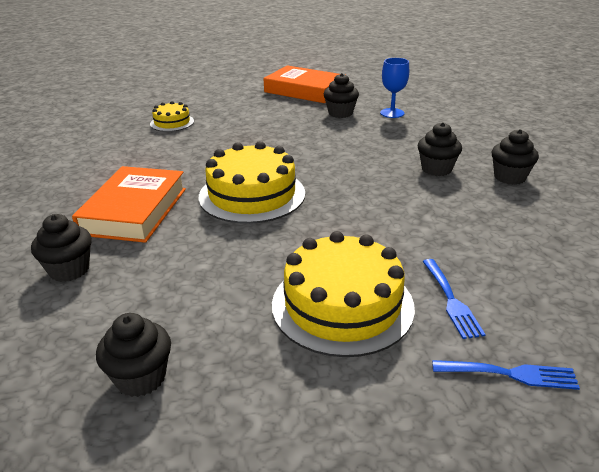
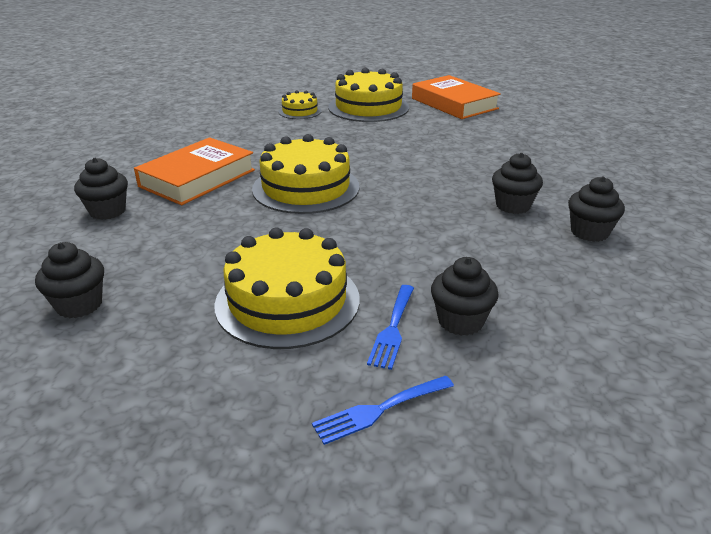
camera: 25 degrees right, 0 degrees up
(233, 107) = (368, 107): none -> yellow cake
(340, 113) = (468, 132): black cupcake -> black cupcake (460, 321)
(392, 113) = (524, 142): blue goblet -> none
(510, 374) = (379, 410): blue fork -> blue fork turned 120 degrees clockwise

